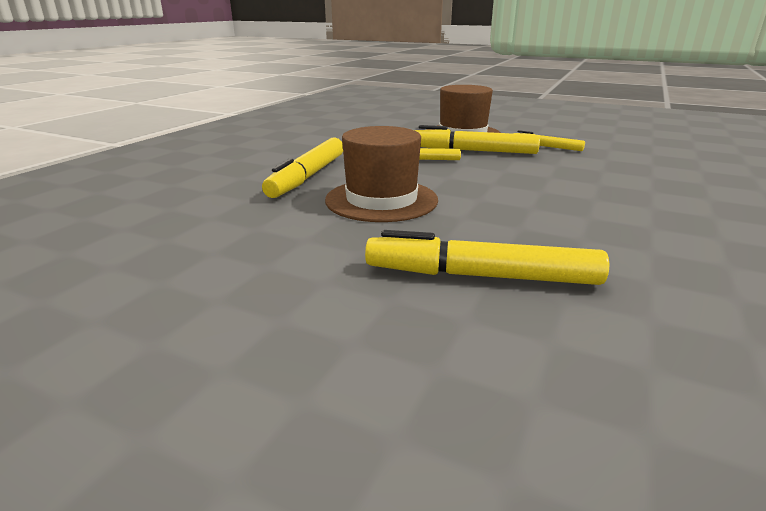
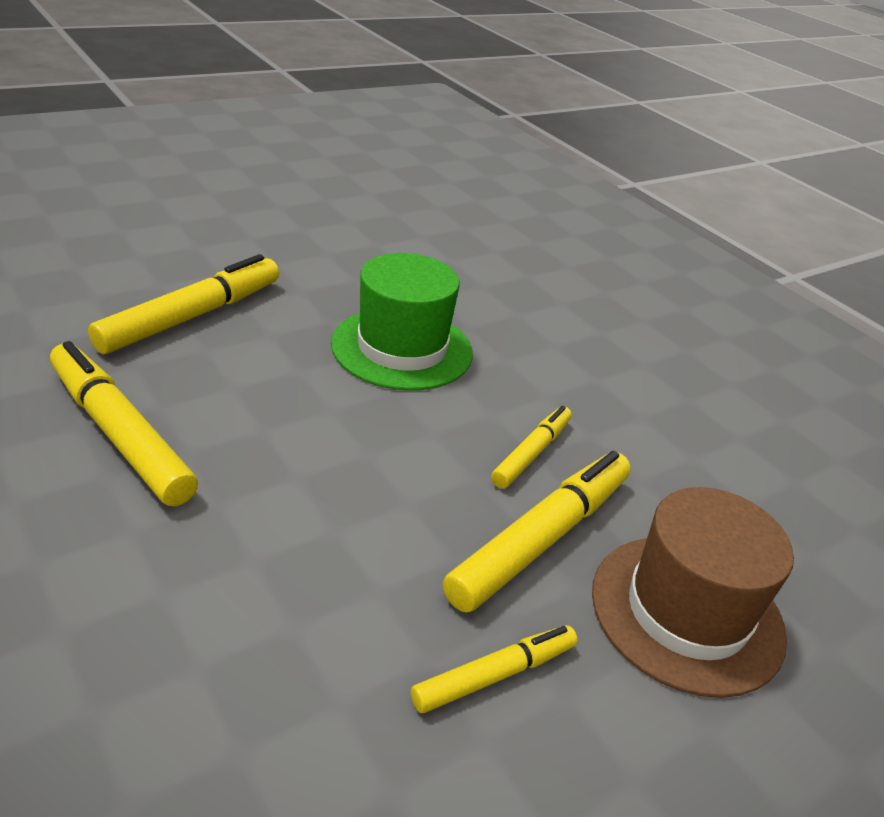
camera: 115 degrees right, 10 degrees up
(308, 176) = (530, 338): yellow marker -> yellow marker (119, 434)
(381, 200) = (402, 348): brown hat -> green hat

